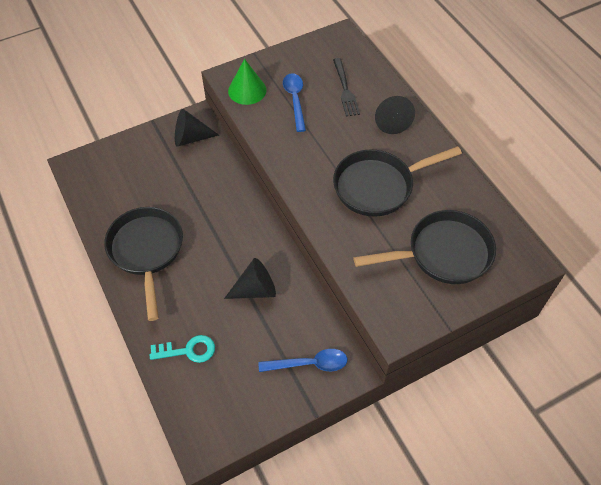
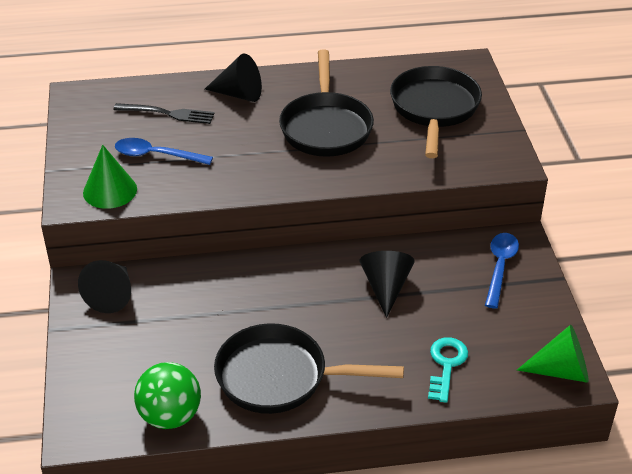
camera: 70 degrees left, 15 degrees down
(98, 204) = (170, 416): none -> green ball
(206, 434) = (561, 371): none -> green cone

